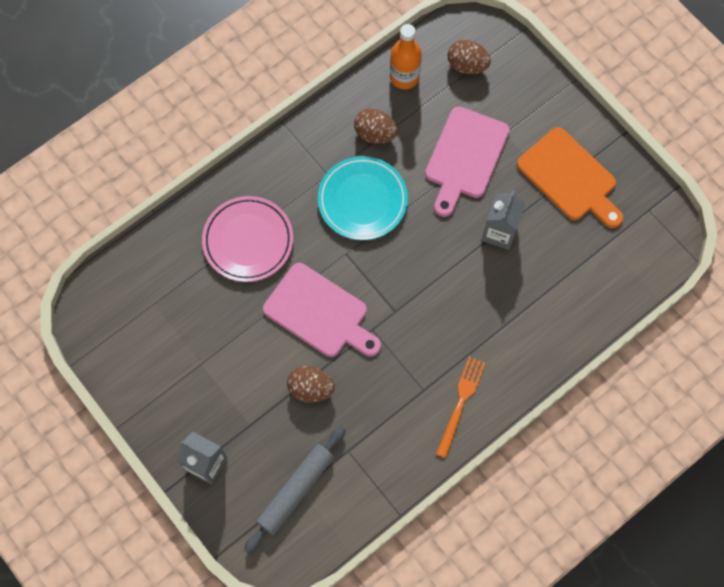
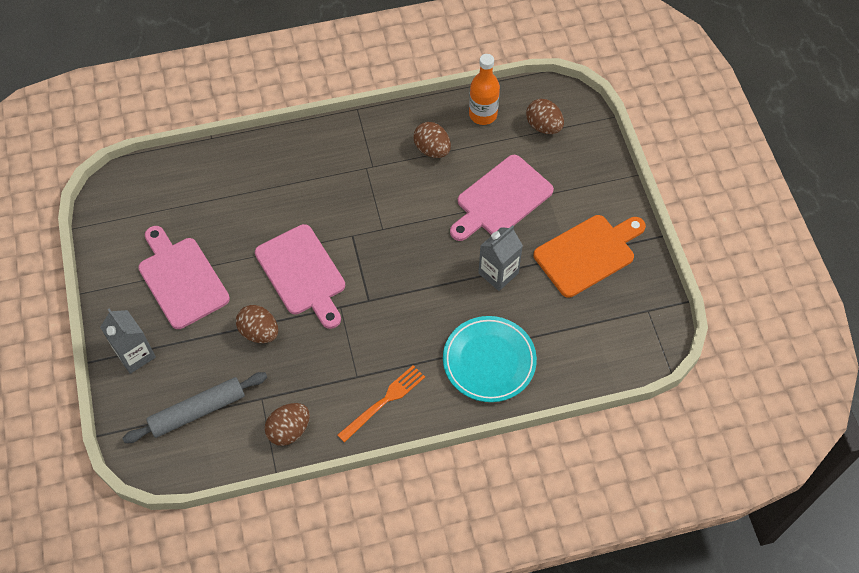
camera: 25 degrees right, 10 degrees down
(207, 370) = (181, 279): none -> pink cutting board
(248, 241) = (275, 191): pink plate -> none
(362, 200) = (391, 198): turquoise plate -> turquoise plate (489, 361)
(390, 469) = (289, 430): none -> brown egg
(570, 177) = (588, 253): orange cutting board -> orange cutting board turned 105 degrees counterclockwise

